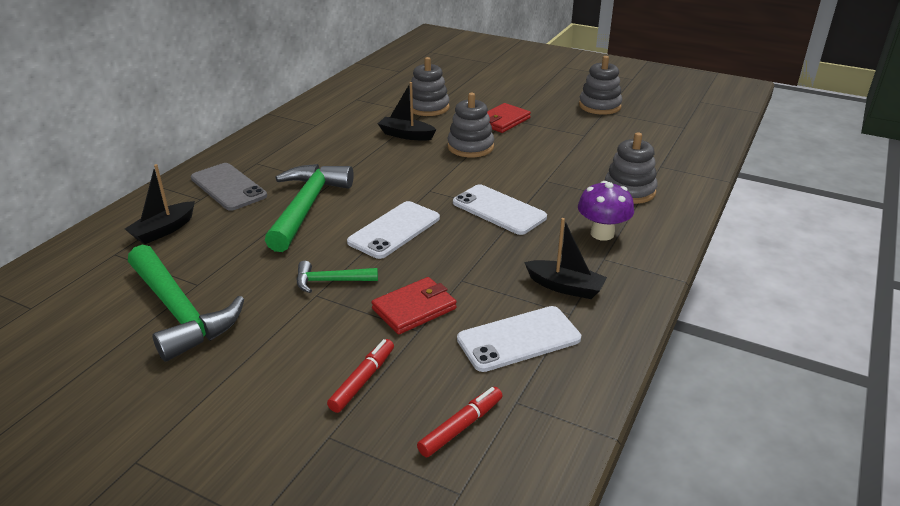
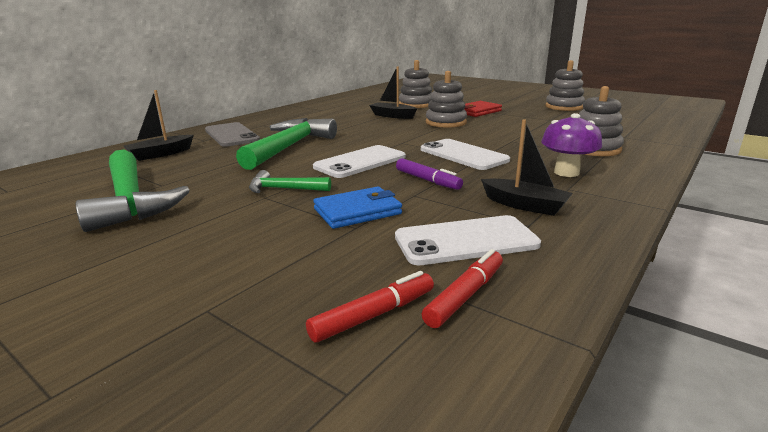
camera: 10 degrees right, 10 degrees down
(363, 380) = (275, 262): red marker -> red marker (465, 295)
(414, 309) = (357, 211): red wallet -> blue wallet
(470, 256) = (427, 180): none -> purple marker

